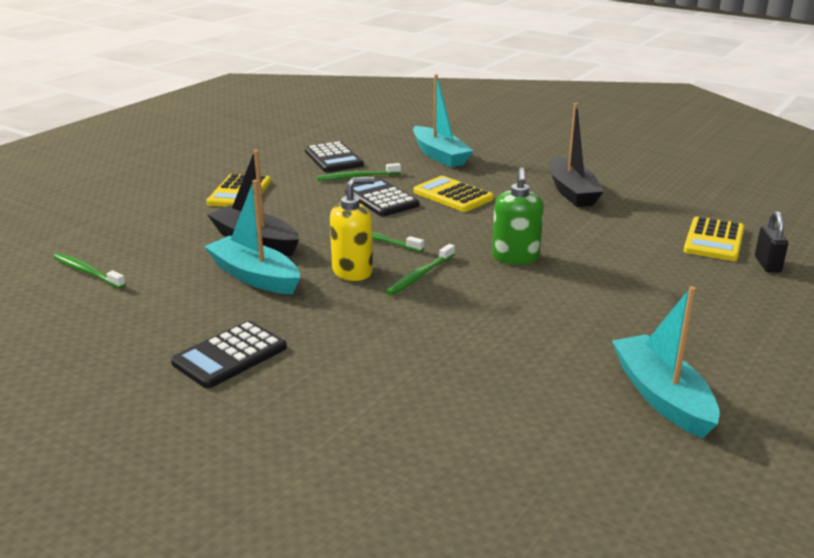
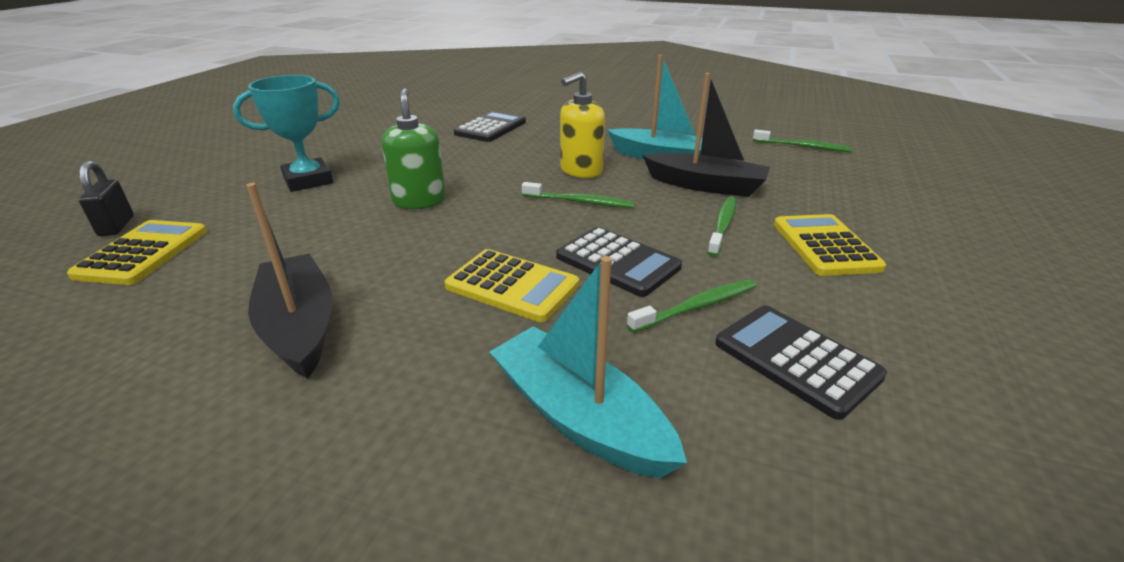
camera: 165 degrees right, 5 degrees up
(230, 355) = (618, 119): black calculator -> black calculator (490, 128)
(420, 275) = (515, 174): green toothbrush -> green toothbrush (722, 226)
(634, 294) = (308, 180): none -> turquoise trophy
(661, 396) = (335, 128): turquoise boat -> none

